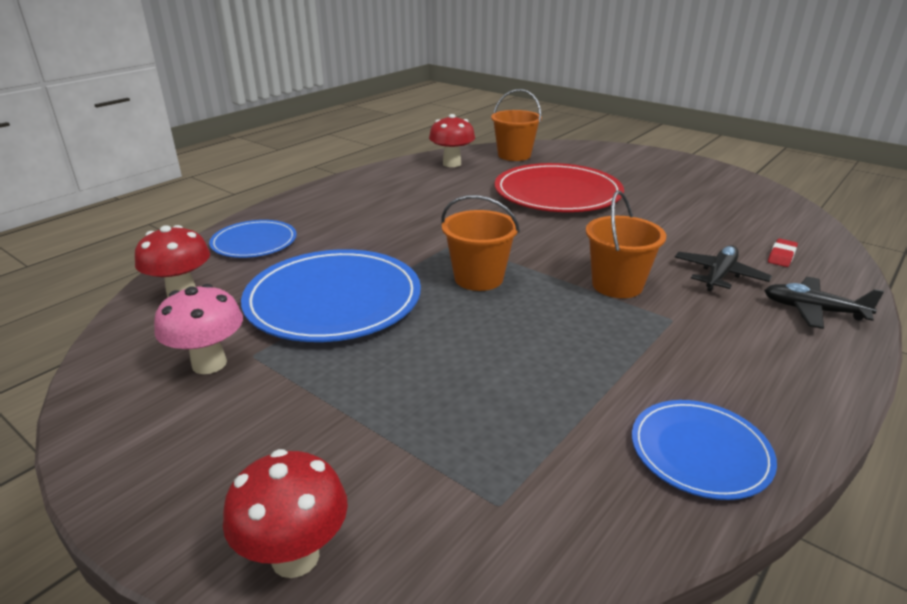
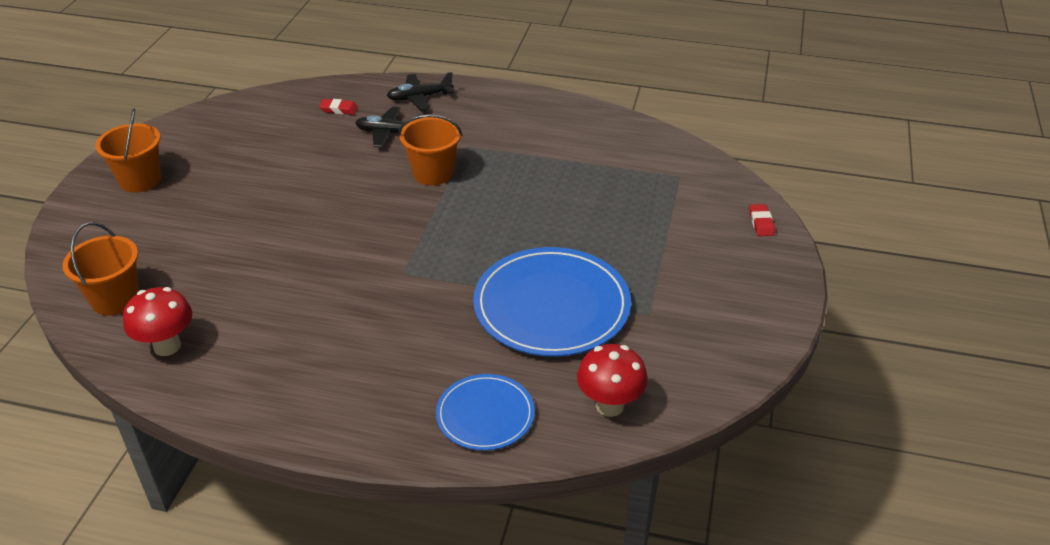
camera: 115 degrees left, 10 degrees up
(209, 364) = (675, 329): pink mushroom -> none
(295, 557) = (761, 223): red mushroom -> red eraser
(478, 278) = (465, 240): orange bucket -> orange bucket (140, 180)
(557, 193) = (245, 237): red plate -> none
(700, 451) = (593, 127): blue plate -> none
(813, 310) = (419, 97): black plane -> black plane turned 75 degrees clockwise

